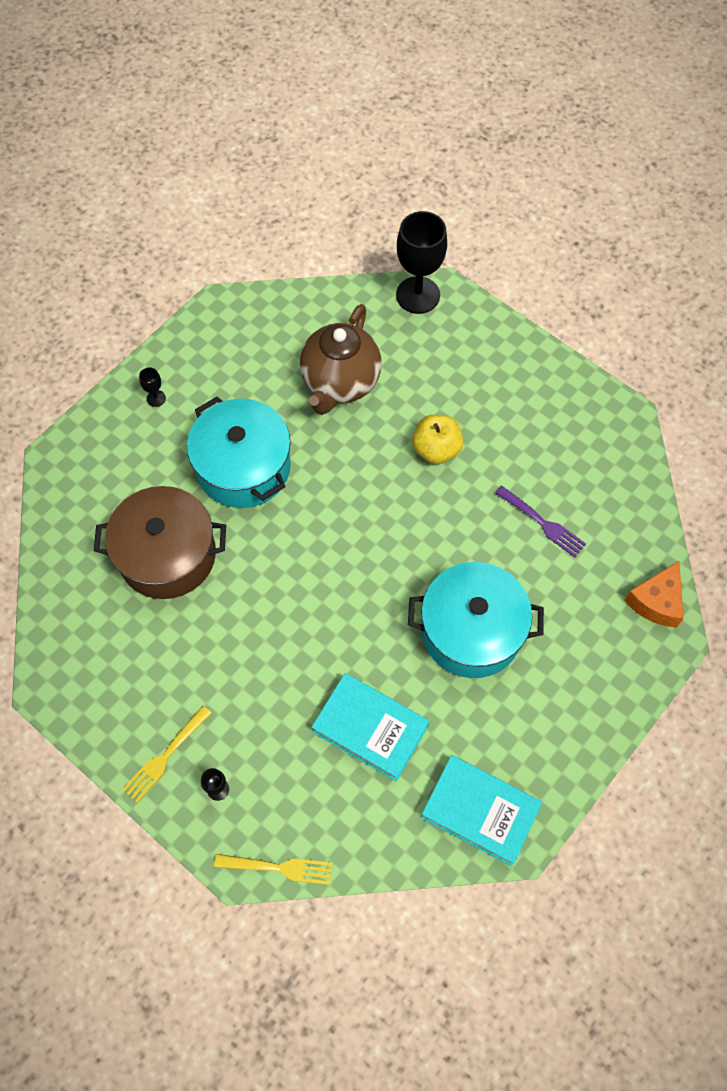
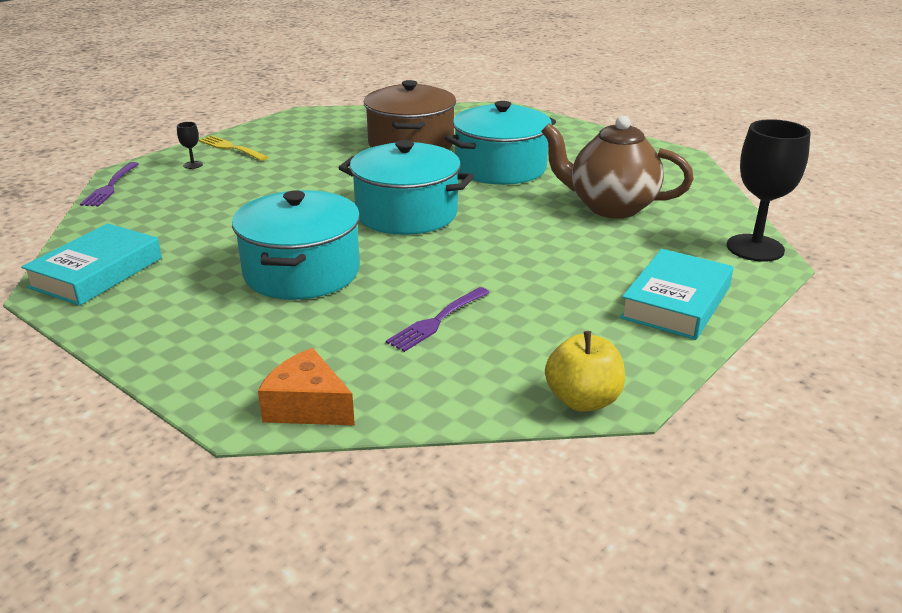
camera: 90 degrees right, 35 degrees down
(156, 398) = (567, 136): black goblet -> none
(278, 868) = (110, 186): yellow fork -> purple fork
(353, 552) = (406, 214): none -> turquoise pot
(370, 729) = (214, 221): turquoise book -> turquoise book (676, 302)
(436, 449) = (536, 256): yellow apple -> yellow apple (583, 400)

